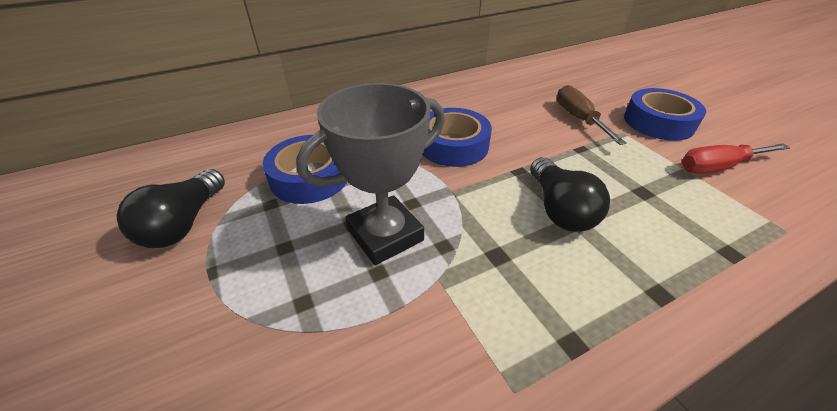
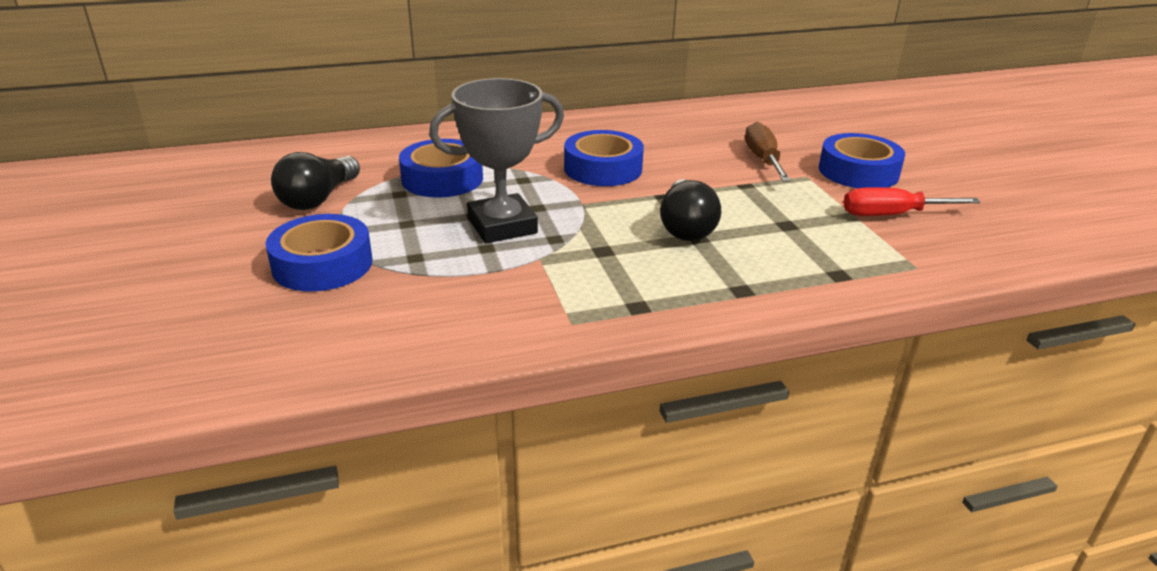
camera: 10 degrees right, 10 degrees down
(193, 335) = (322, 264): none -> blue tape

